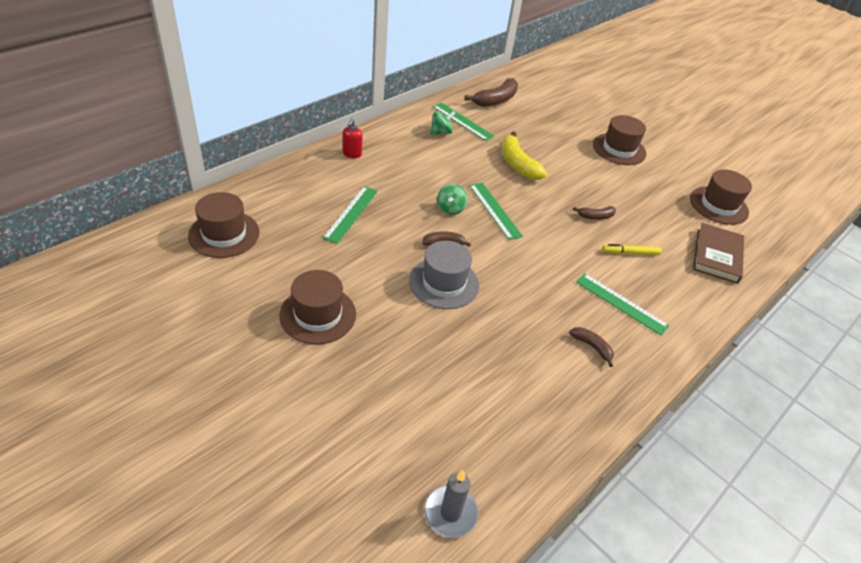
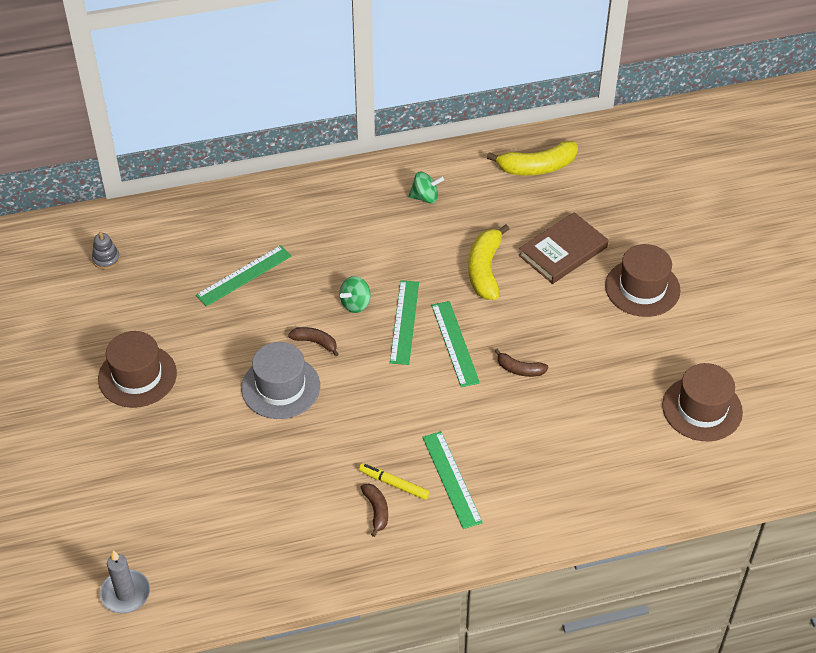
camera: 35 degrees right, 5 degrees up
(224, 234) = (106, 259): brown hat -> grey stacking toy
(352, 154) = (298, 199): red soap dispenser -> none
(462, 121) = (465, 188): green ruler -> green ruler (455, 343)
(496, 100) = (537, 167): brown banana -> yellow banana
(630, 253) = (520, 427): yellow marker -> yellow marker (394, 484)
(717, 256) = (627, 469): brown book -> brown book (563, 251)

